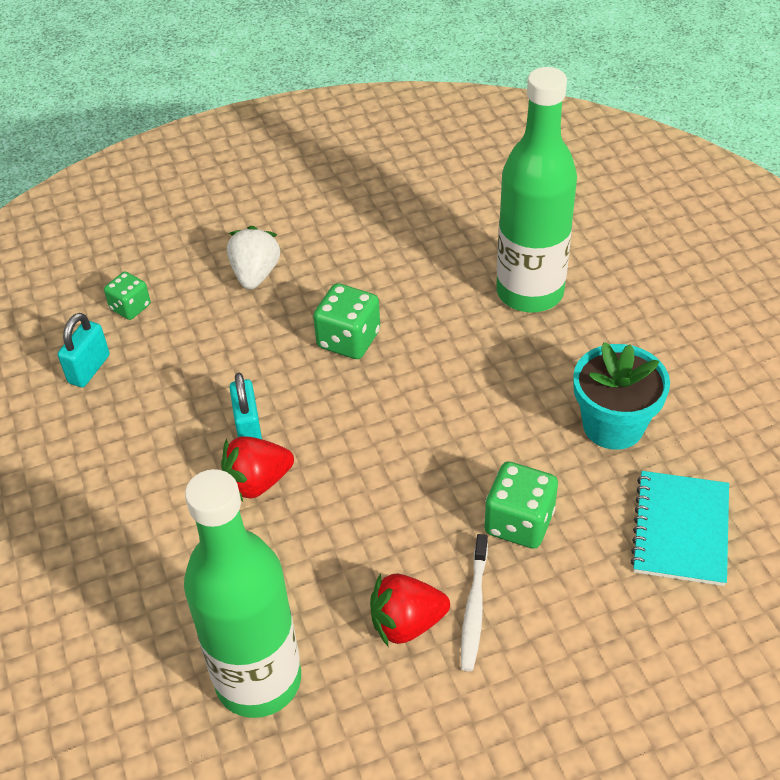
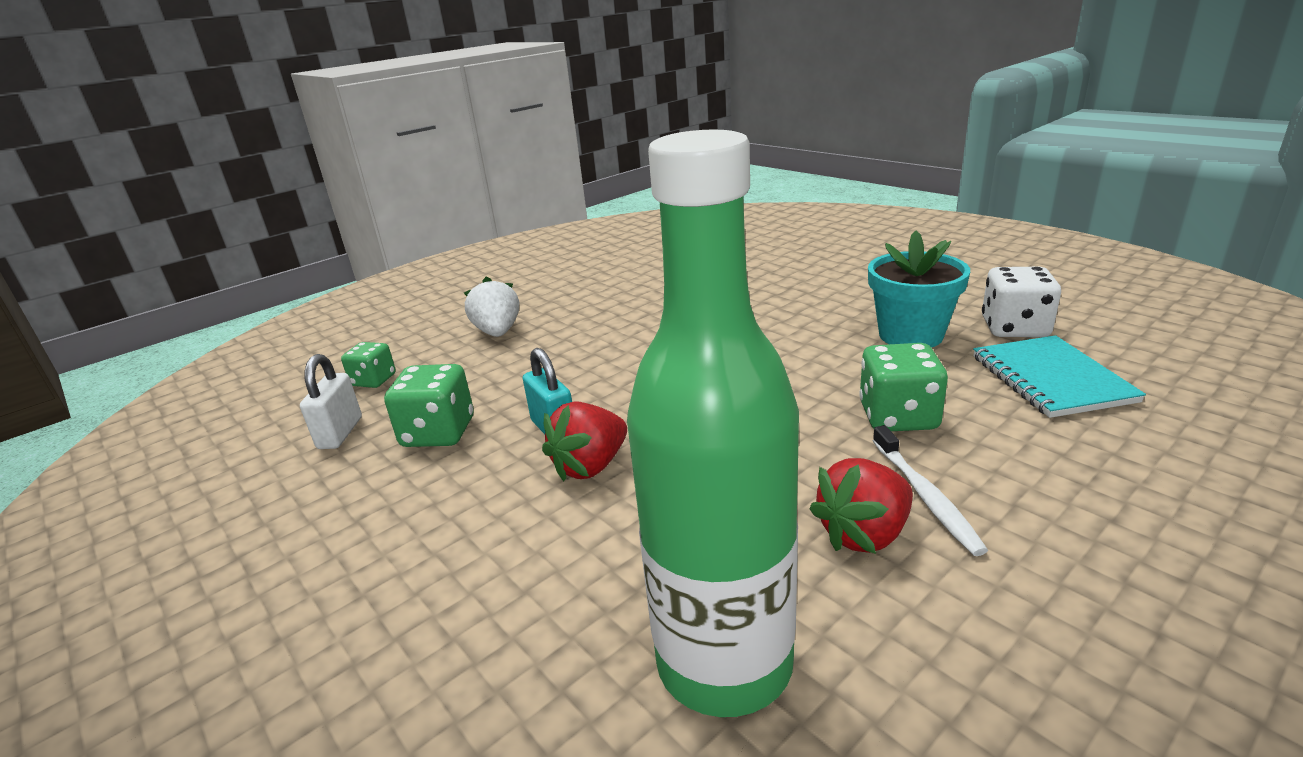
camera: 20 degrees left, 20 degrees down
(89, 369) = (340, 433): turquoise padlock -> white padlock
(348, 339) = (617, 347): green dice -> green dice (438, 432)
(530, 292) = (758, 286): green bottle -> none
(714, 453) = (1014, 328): none -> white dice

